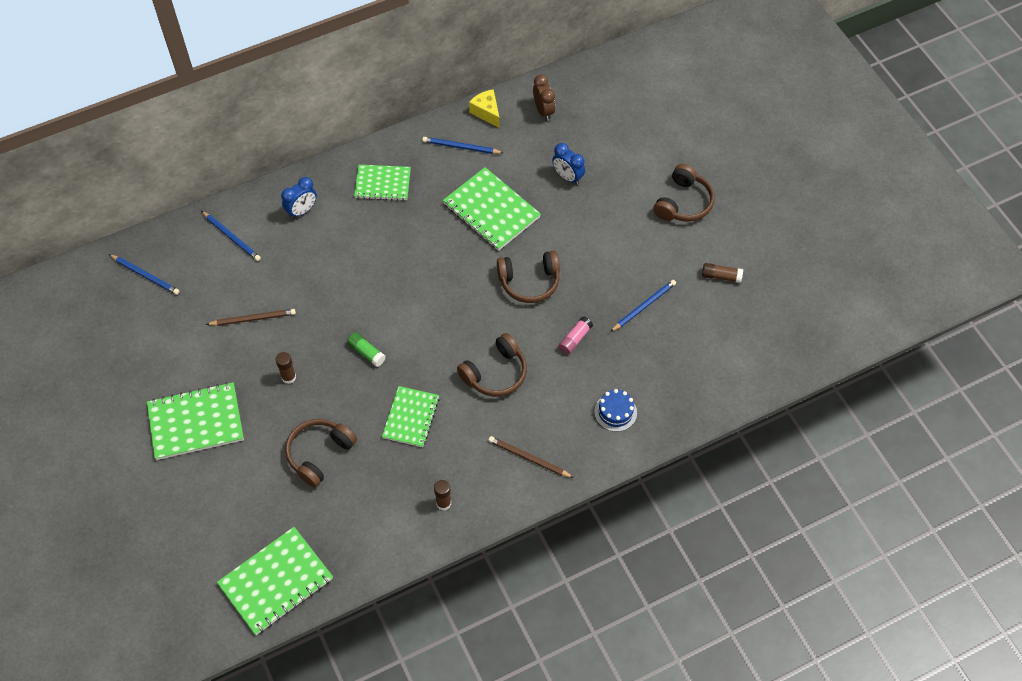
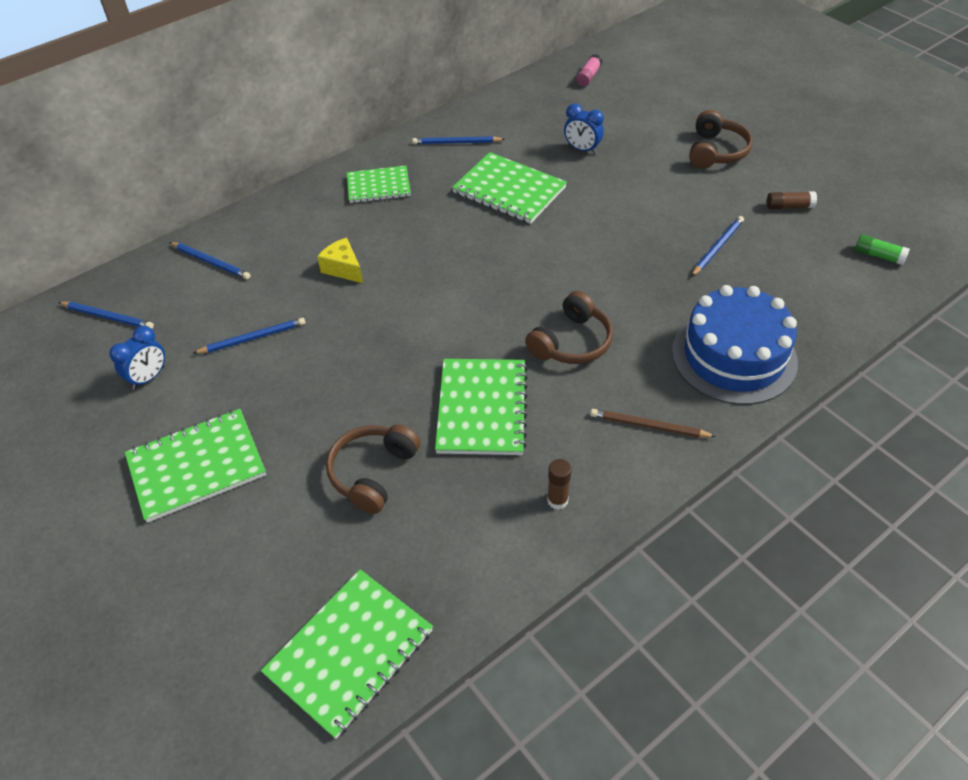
camera: 10 degrees left, 10 degrees down
(253, 319) = (253, 338): brown pencil -> blue pencil
(289, 377) = (312, 392): brown glue stick -> none
(302, 211) = (291, 224): blue clock -> blue clock (149, 378)
(366, 352) = (404, 348): green glue stick -> green glue stick (878, 256)
(411, 417) = (482, 408): green notebook -> green notebook, size x1.51
(486, 112) = (474, 111): yellow cheese -> yellow cheese (343, 269)
(529, 282) = (577, 246): brown headphones -> none
(543, 111) = (534, 101): brown clock -> none
(575, 339) = (652, 291): pink glue stick -> pink glue stick (588, 76)
(615, 412) = (734, 356): blue cake -> blue cake, size x2.27

